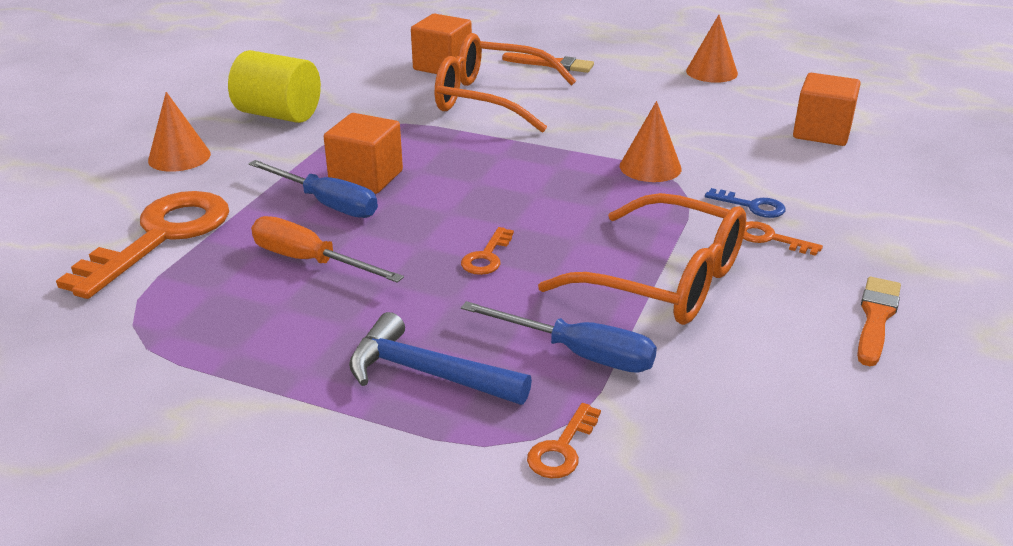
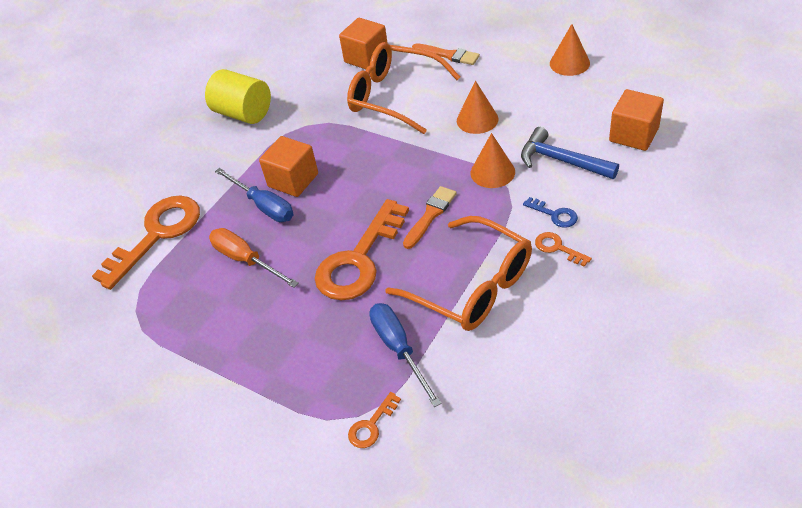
camera: 15 degrees right, 15 degrees up
(179, 157) = (174, 157): orange cone -> orange cone (477, 119)
(427, 373) = (303, 360): blue hammer -> blue hammer (561, 160)
(486, 256) = (359, 259): orange key -> orange key, size x2.33
(578, 354) = (399, 349): blue screwdriver -> blue screwdriver turned 150 degrees counterclockwise
(876, 318) = (606, 327): orange brush -> orange brush (430, 215)

